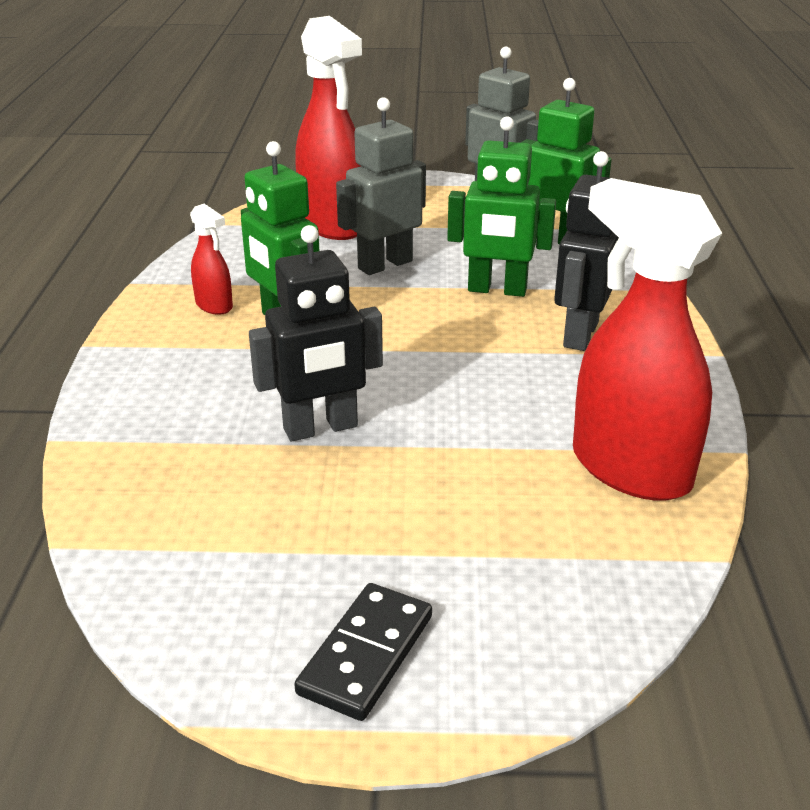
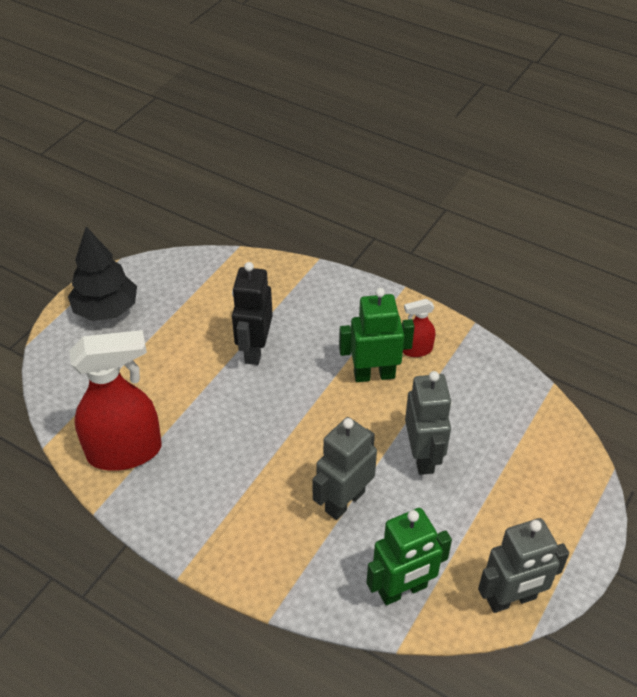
camera: 120 degrees right, 15 degrees up
(333, 225) = (510, 455): red spray bottle -> none
(366, 654) = (106, 309): black domino -> black tree
(497, 290) = (344, 501): green robot -> grey robot
(580, 334) = (257, 512): black robot -> none

